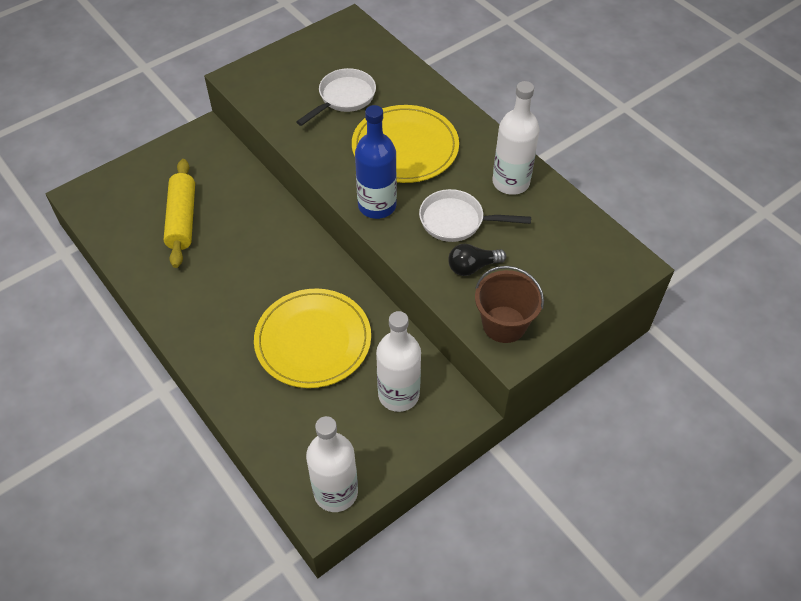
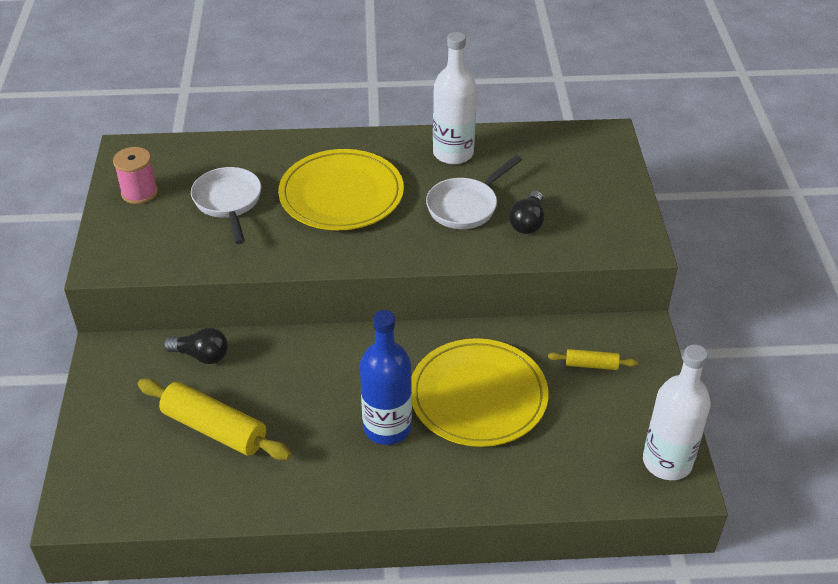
camera: 55 degrees left, 10 degrees down
(237, 176) = (201, 355): none -> black light bulb
(315, 53) = (139, 192): none -> pink spool
(377, 206) = (395, 246): blue bottle -> blue bottle (387, 427)
(398, 394) = (591, 365): white bottle -> yellow rolling pin
(504, 324) = (607, 235): brown bucket -> none

